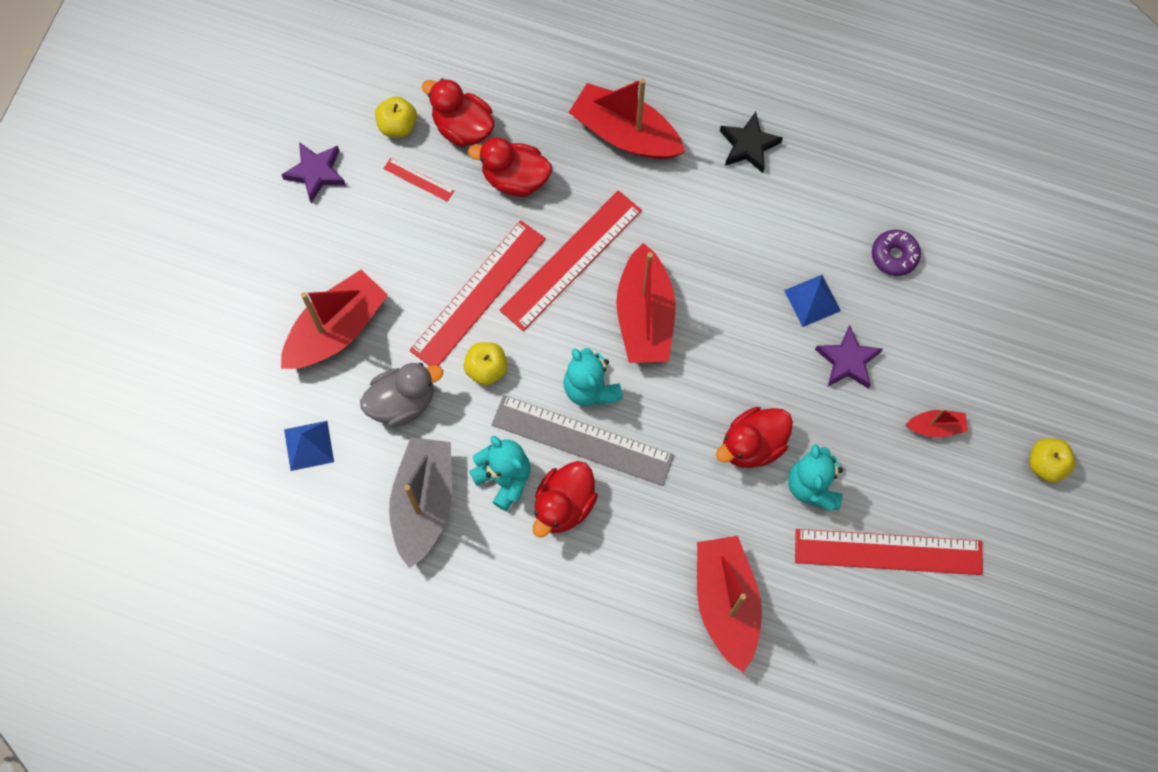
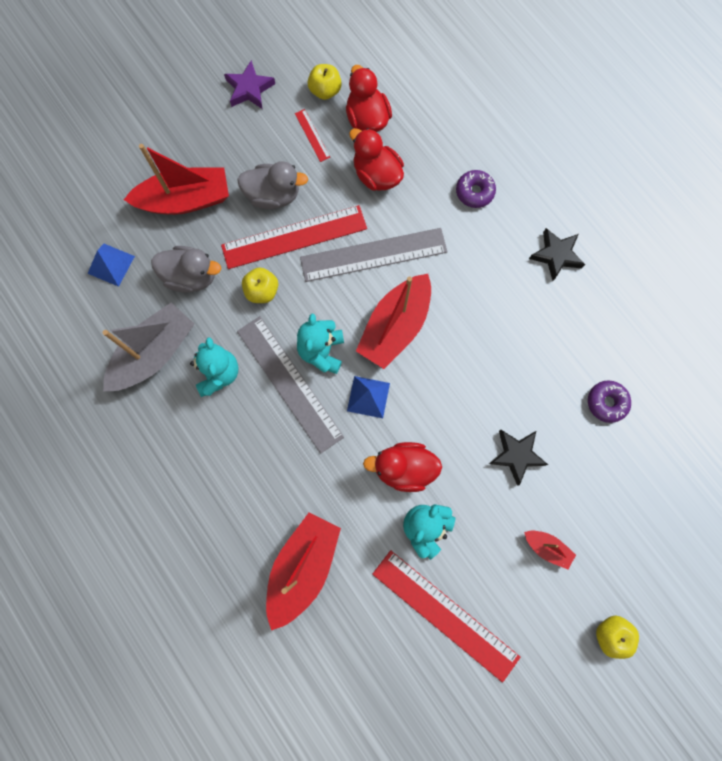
camera: 35 degrees right, 5 degrees up
(425, 266) = (273, 195): none -> grey duck
(564, 505) = (244, 419): red duck -> none
(571, 260) = (373, 255): red ruler -> grey ruler
(625, 133) = (474, 192): red boat -> purple donut
(812, 300) = (522, 394): blue pyramid -> blue pyramid (368, 397)
(847, 361) = (516, 455): purple star -> black star

